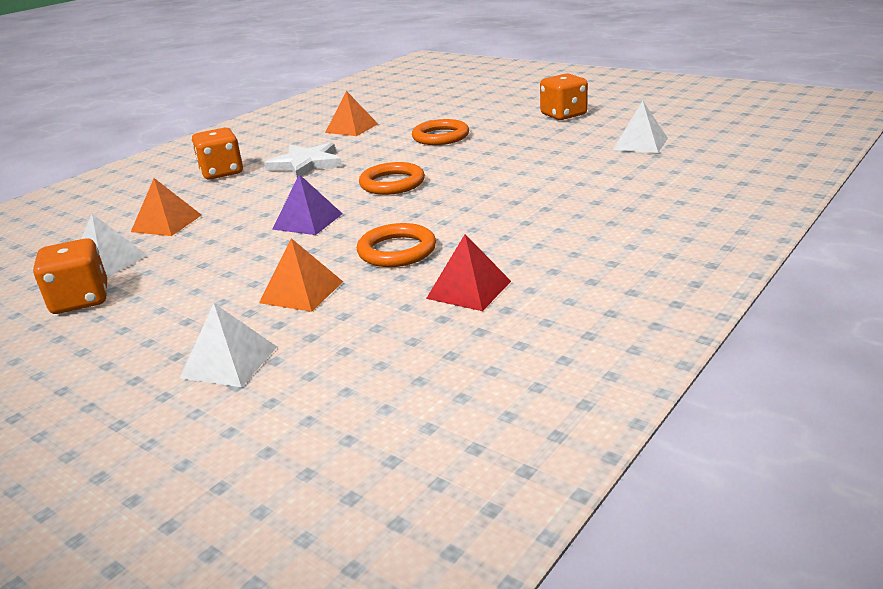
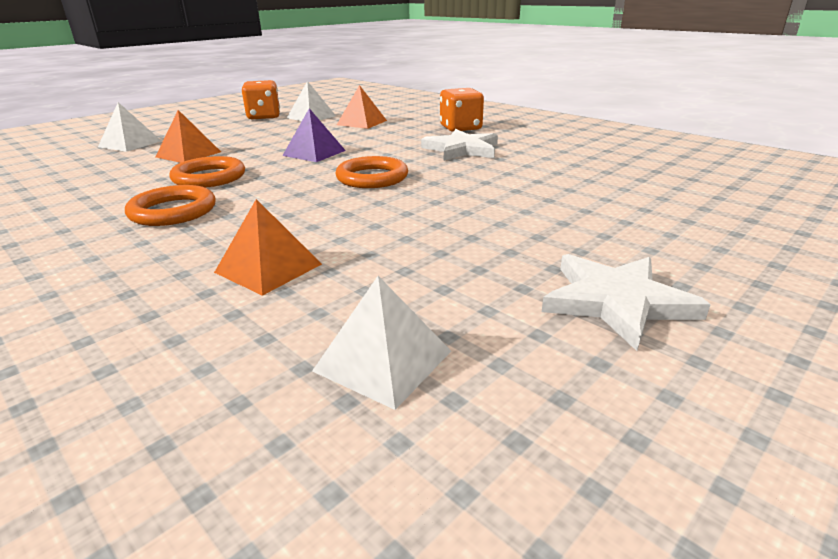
camera: 95 degrees right, 0 degrees up
(351, 128) = (579, 163): orange pyramid -> orange pyramid (268, 268)
(440, 137) = (522, 202): orange ring -> orange ring (173, 211)
(468, 289) = (95, 197): red pyramid -> none
(563, 115) = (616, 302): orange dice -> white star

